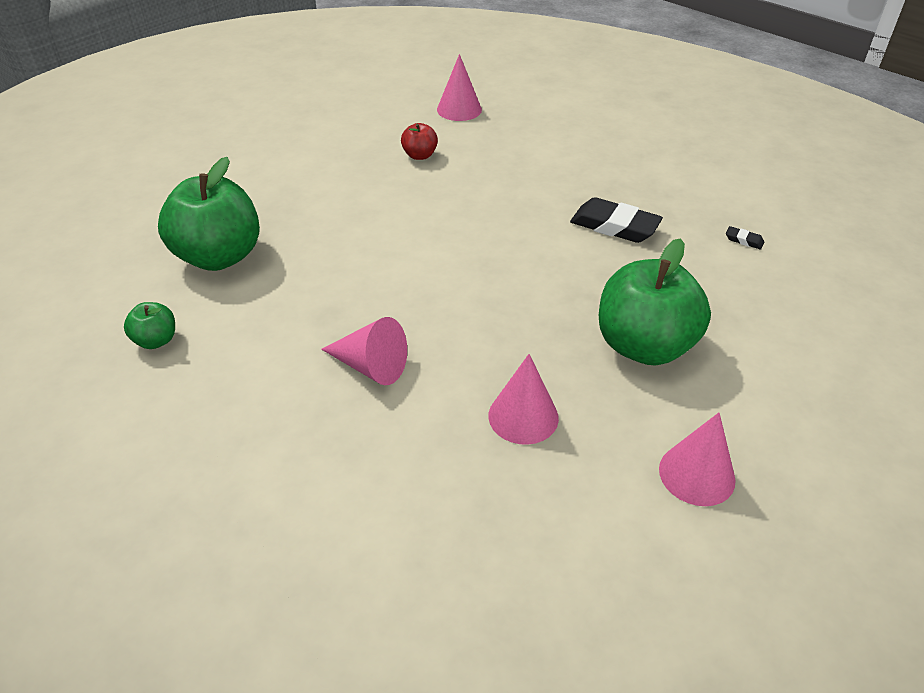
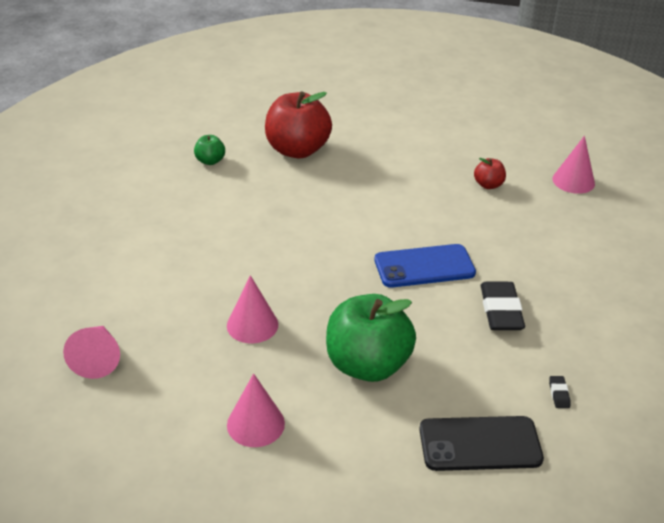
camera: 60 degrees right, 5 degrees down
(219, 256) = (297, 150): green apple -> red apple
(370, 366) = (249, 245): pink cone -> pink cone (97, 358)
(515, 246) = (424, 266): none -> blue phone
(790, 313) = (480, 444): none -> black phone

